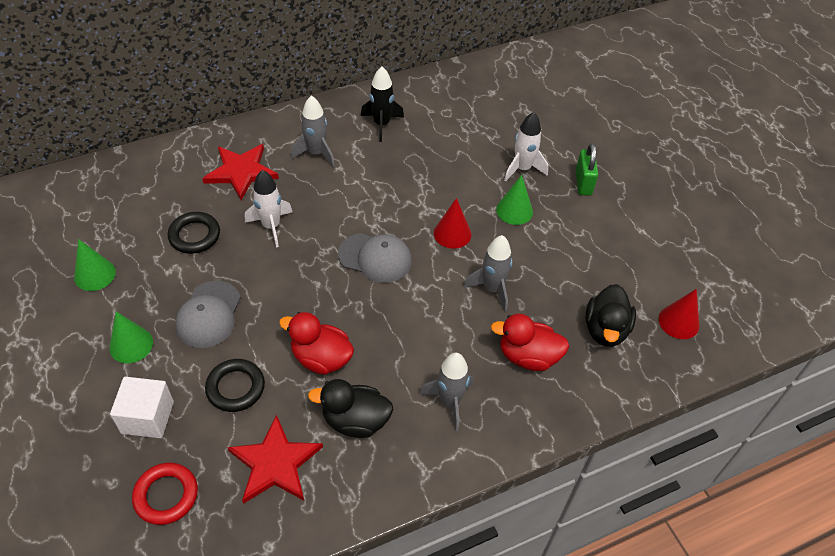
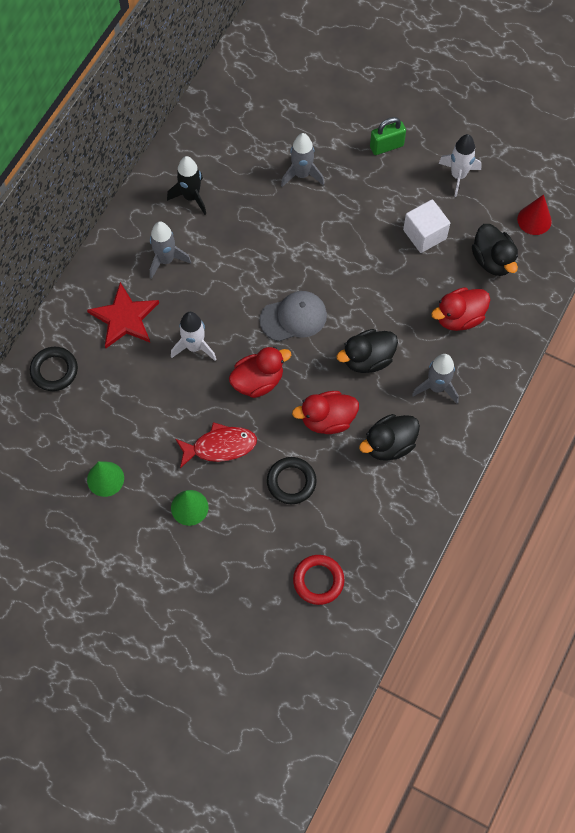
camera: 35 degrees left, 15 degrees up
(147, 417) = (254, 544): white cube -> white cube (424, 234)
(194, 235) = (145, 395): black ring -> black ring (54, 370)
(208, 315) = (220, 446): grey cap -> red fish
(275, 463) = (365, 509): red star -> none
(294, 286) = (258, 381): none -> red duck
(407, 333) = (367, 359): none -> black duck
(452, 233) = (330, 258): red cone -> none
(492, 289) = (394, 283): grey rocket -> grey rocket (302, 175)
(514, 210) = (357, 206): green cone -> none
(522, 169) = (333, 164): white rocket -> white rocket (458, 176)
(583, 183) = (386, 146): green padlock -> green padlock turned 75 degrees counterclockwise

